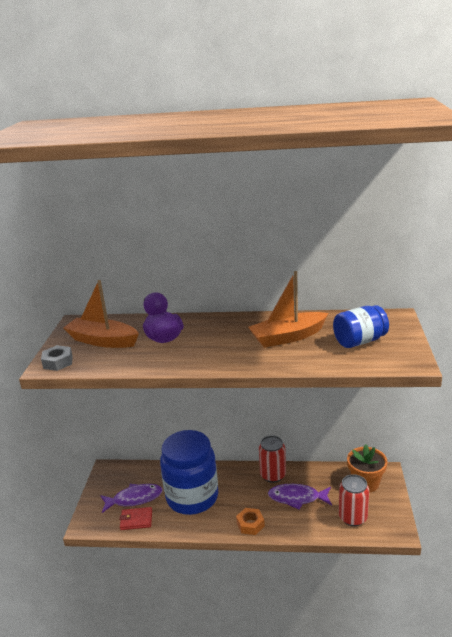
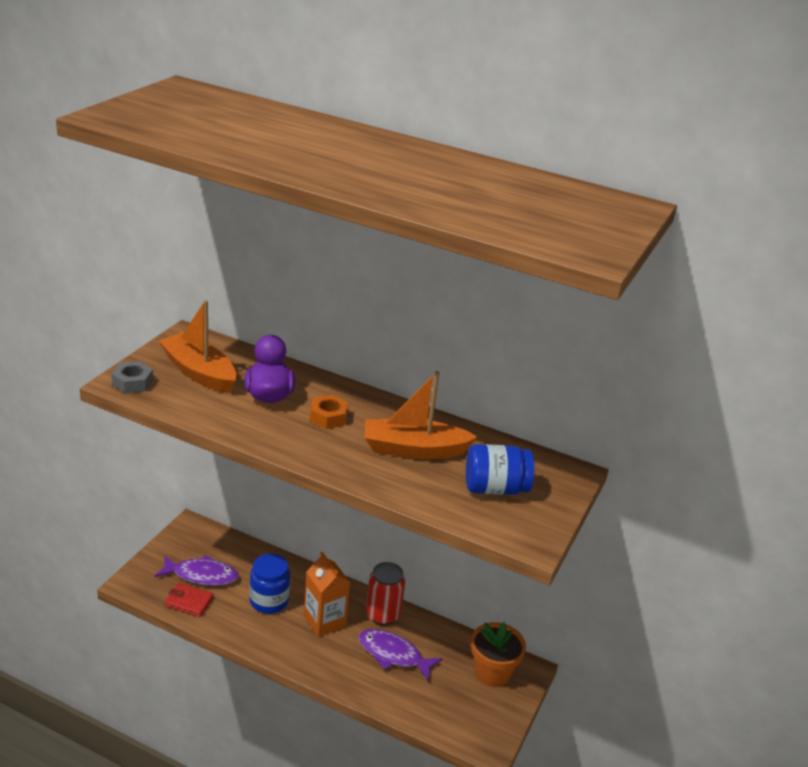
camera: 15 degrees right, 5 degrees up
(192, 497) = (269, 601): blue jar -> blue jar, size x0.55
(238, 495) = (324, 621): none -> orange carton
(250, 524) = (316, 662): orange nut -> orange nut (328, 417)
(353, 517) = (445, 707): red can -> none

